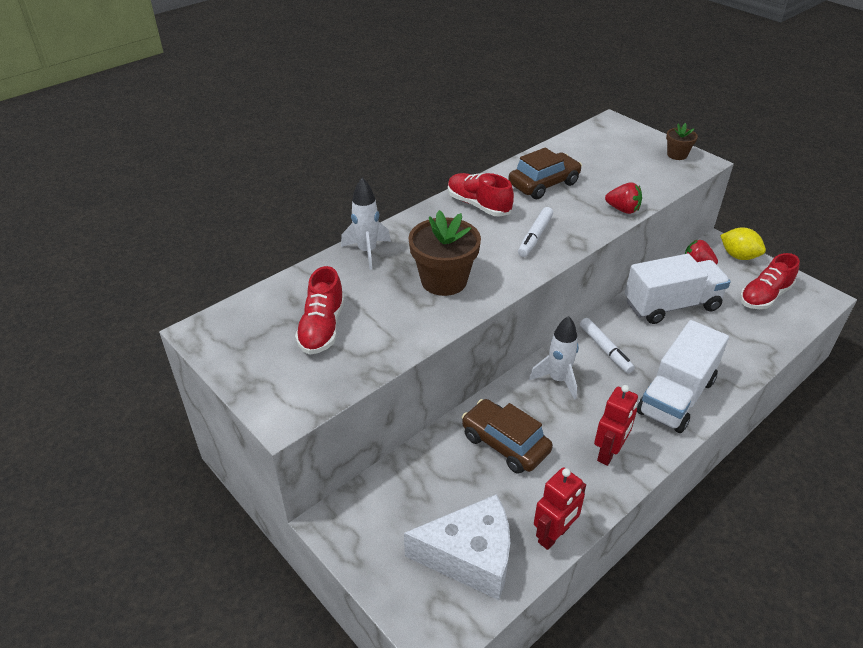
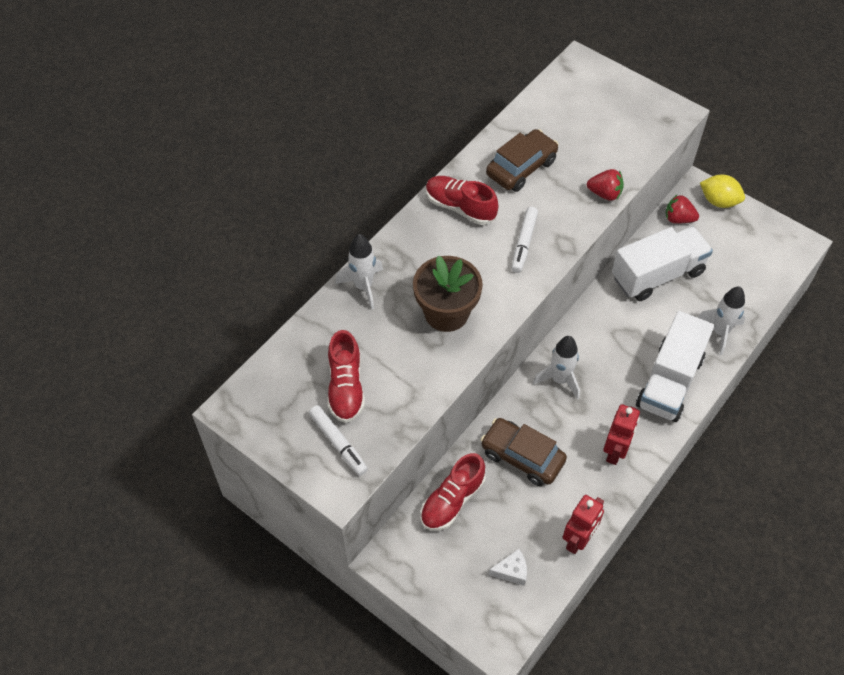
camera: 10 degrees left, 15 degrees up
(470, 557) = (511, 571): white cheese -> white cheese, size x0.43
(605, 349) = (599, 338): white marker -> white marker (338, 443)
(677, 155) = (652, 105): brown flower pot -> none
(734, 360) = (720, 332): none -> white rocket
(764, 296) = (745, 250): red shoe -> red shoe (452, 500)

